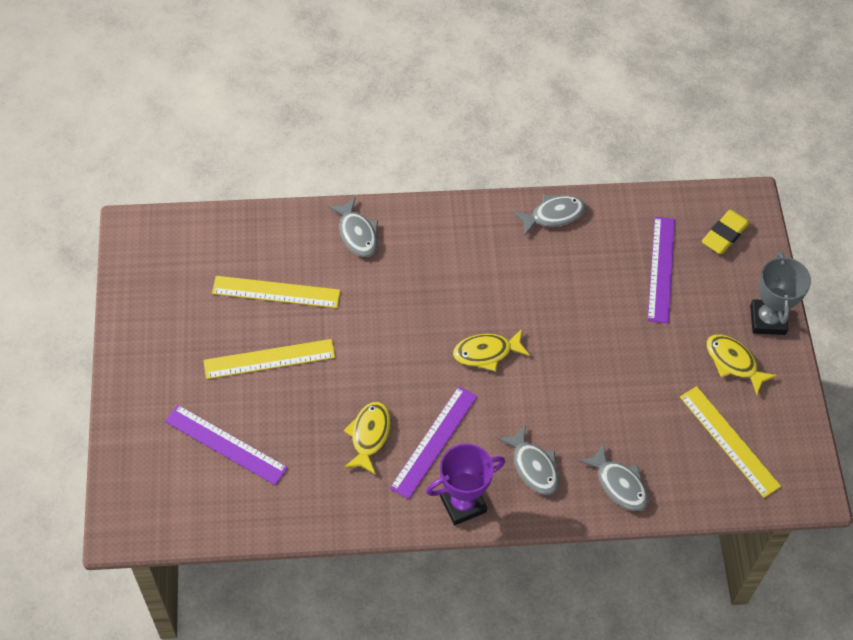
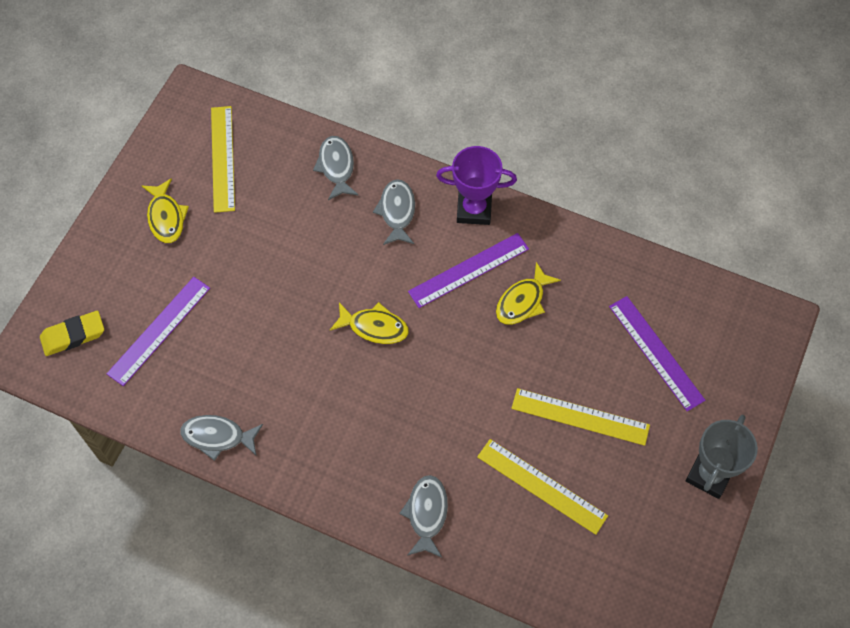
camera: 150 degrees left, 5 degrees up
(767, 320) = (105, 239): grey trophy -> grey trophy (709, 475)

